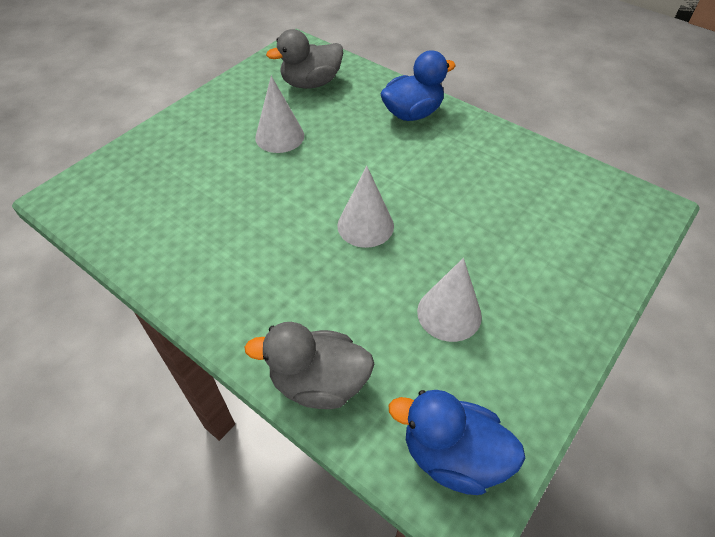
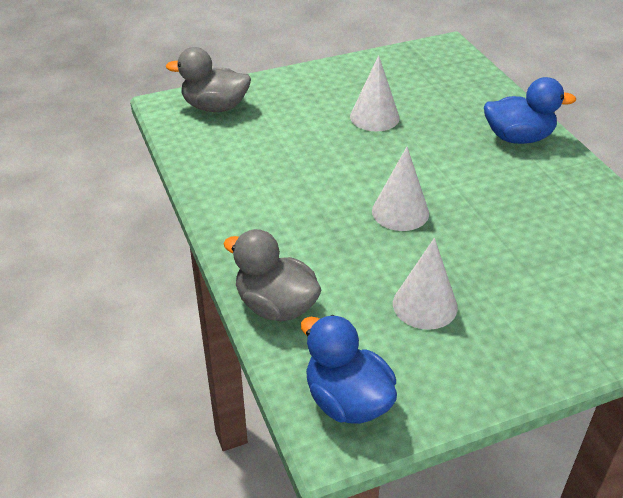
camera: 30 degrees right, 10 degrees down
(311, 83) = (436, 82): grey duck -> grey duck (215, 107)

